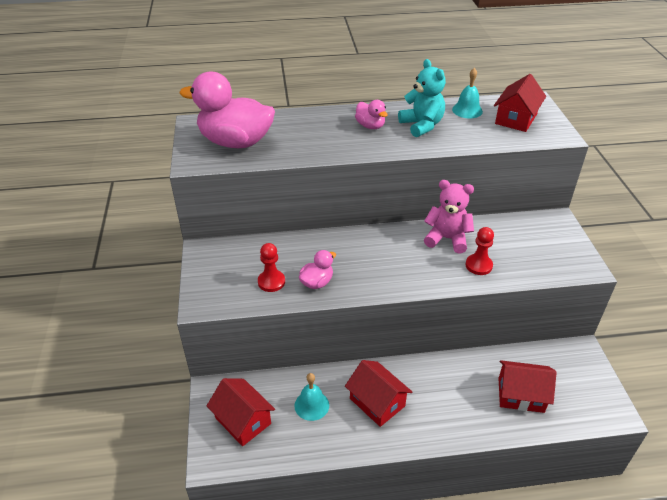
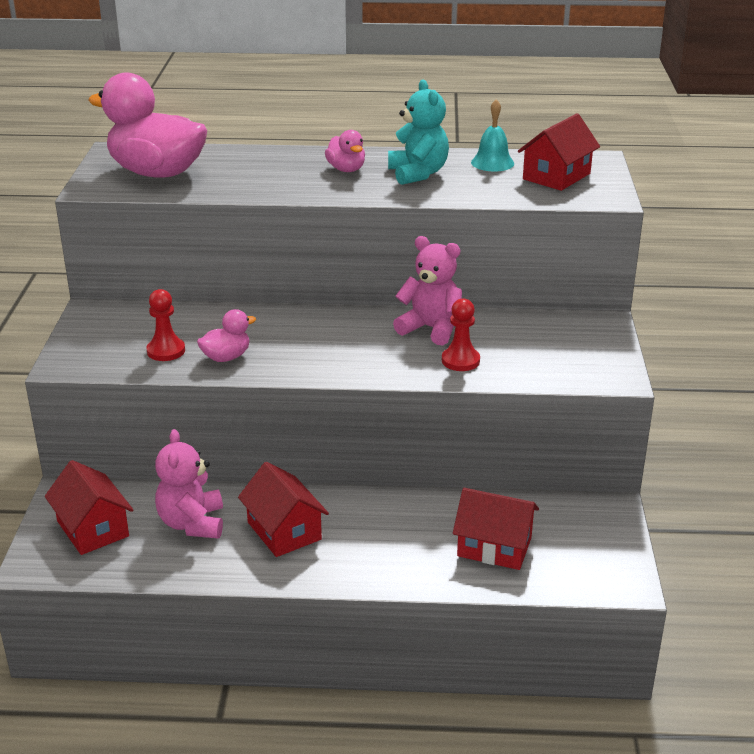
camera: 10 degrees right, 10 degrees down
(311, 405) = (192, 523): turquoise bell -> pink teddy bear

